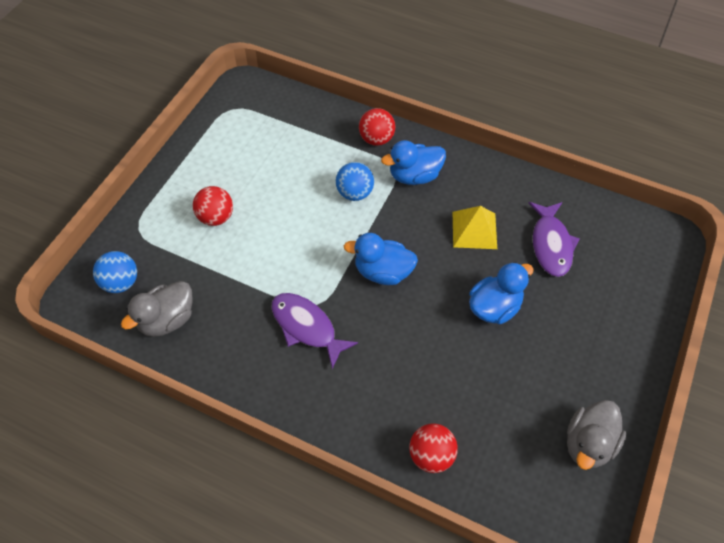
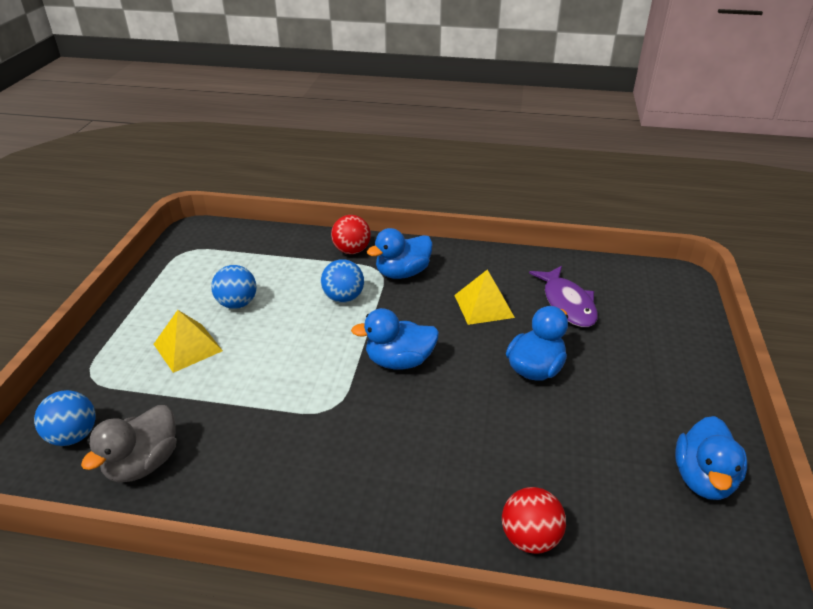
camera: 15 degrees left, 20 degrees down
(216, 217) = (187, 347): red ball -> yellow pyramid
(264, 179) = (237, 304): none -> blue ball
(306, 327) = (327, 433): purple fish -> none
(588, 443) = (703, 478): grey duck -> blue duck

